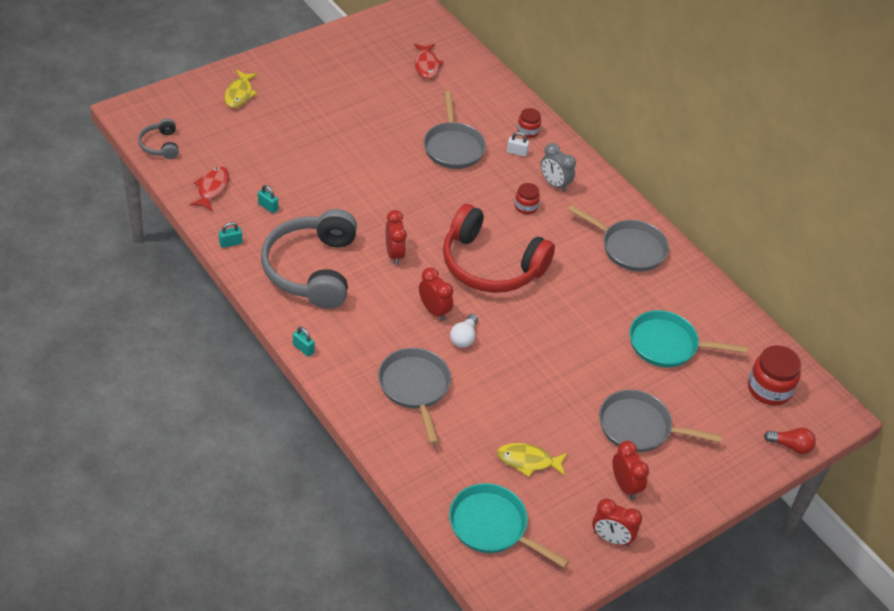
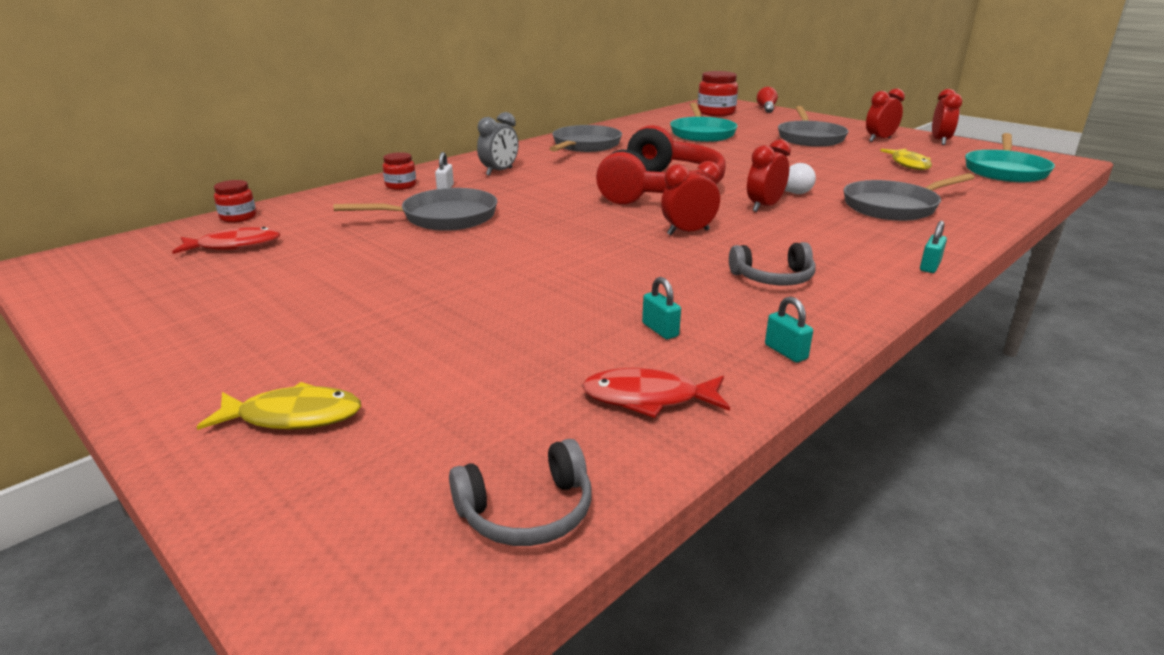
camera: 95 degrees left, 20 degrees down
(268, 207) = (660, 330): turquoise padlock -> turquoise padlock turned 60 degrees counterclockwise
(311, 269) = (773, 278): grey headphones -> grey headphones, size x0.46
(525, 206) = (546, 180): red jar -> red jar (238, 217)

